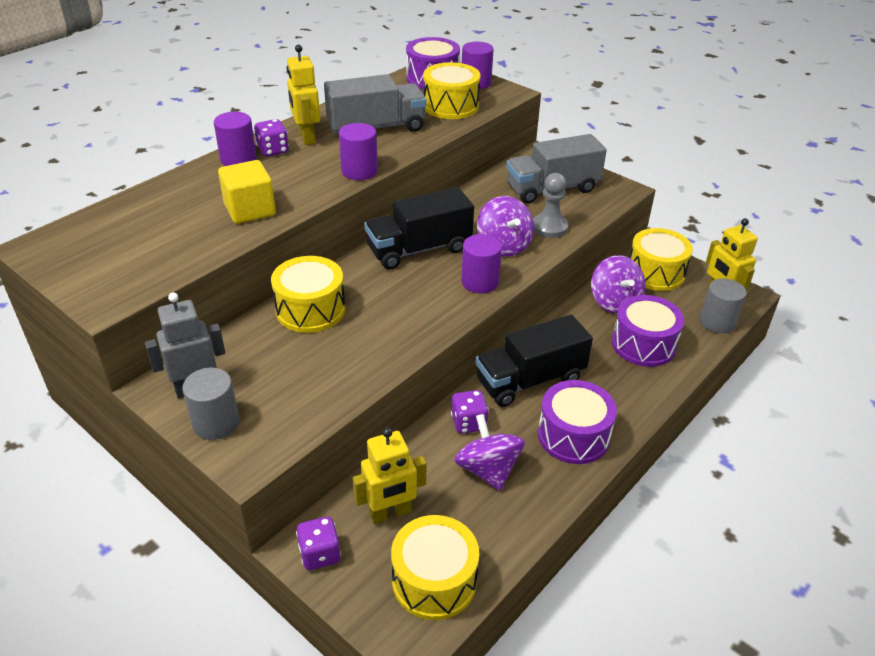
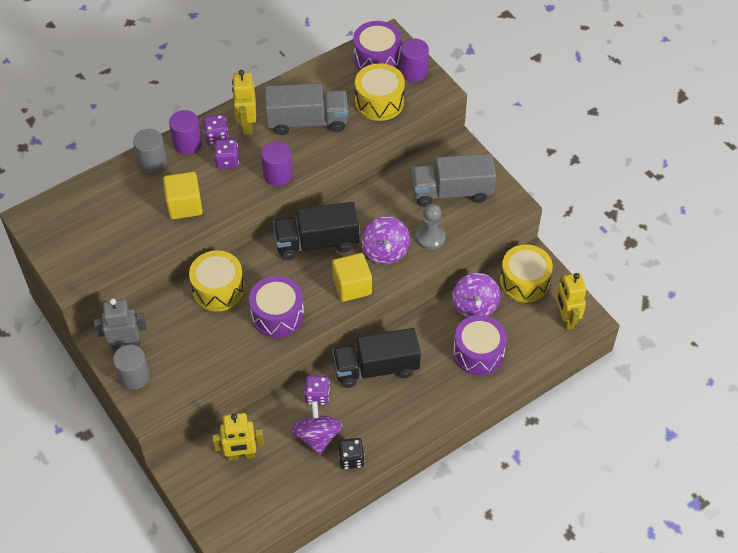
camera: 15 degrees right, 15 degrees up
(320, 554) = (188, 474): purple dice -> purple dice (227, 161)
(434, 580) = (255, 508): yellow drum -> none
(480, 282) = (352, 286): purple cylinder -> yellow cube
(545, 488) = (351, 459): none -> black dice
(573, 436) = (388, 422): purple drum -> purple drum (277, 315)
(717, 322) = (549, 343): grey cylinder -> grey cylinder (152, 162)

